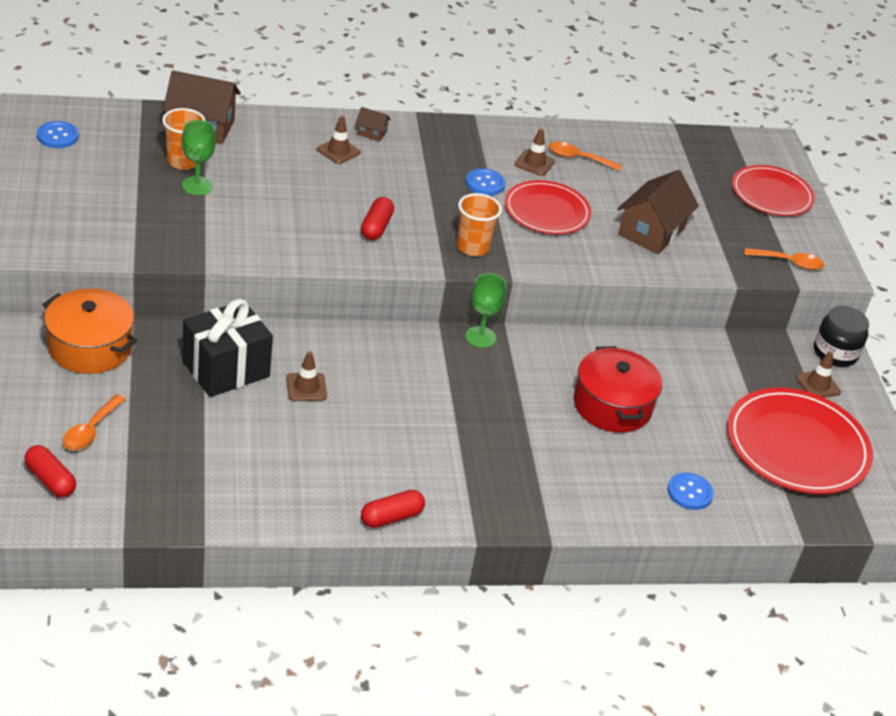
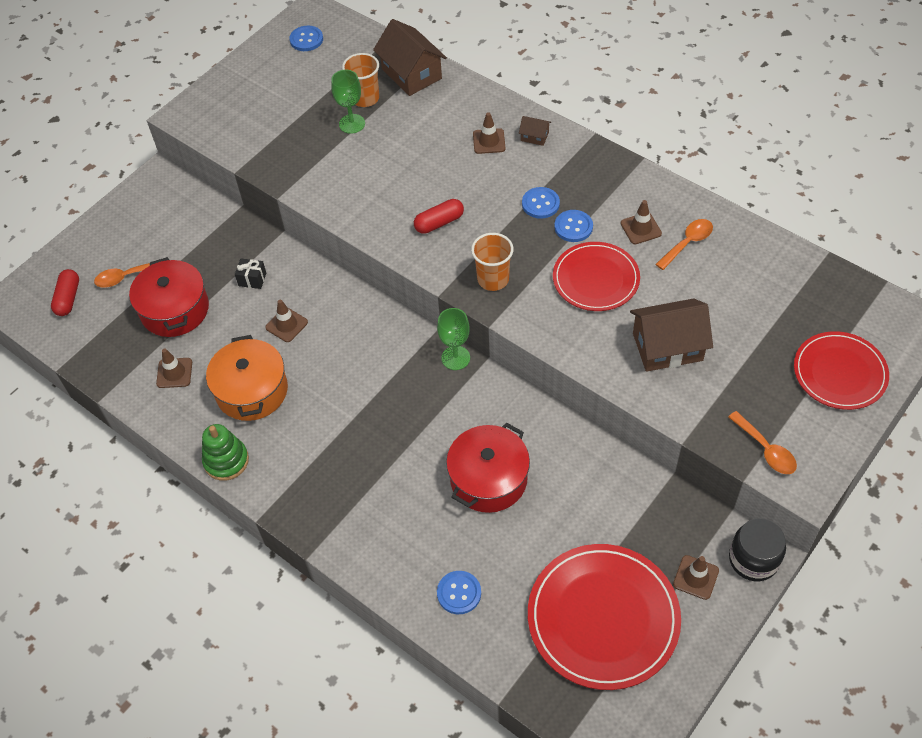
camera: 55 degrees right, 15 degrees up
(90, 347) = (191, 215): orange pot -> orange pot (252, 391)
(181, 431) = (175, 310): none -> red pot
(226, 369) = (252, 279): black gift -> black gift, size x0.42
(250, 480) = (174, 373): none -> brown traffic cone
(371, 133) = (534, 136): brown house -> brown house turned 45 degrees counterclockwise
(391, 517) = (226, 461): red capsule -> green stacking toy
(439, 178) = (540, 204): none -> blue button
(578, 158) = (687, 243): orange spoon -> orange spoon turned 75 degrees clockwise

